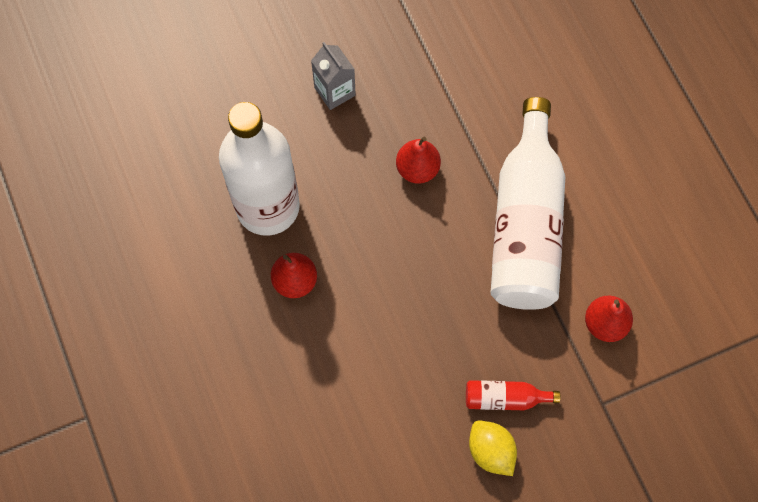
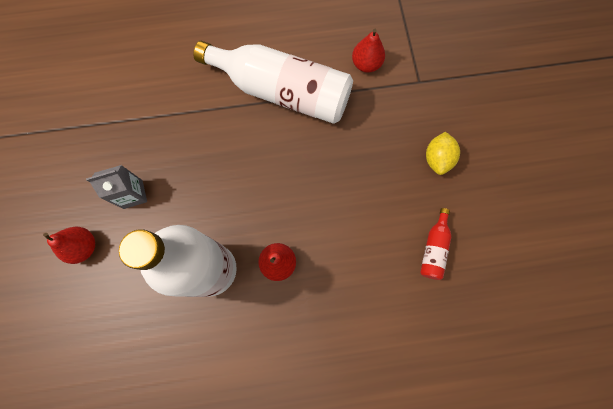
camera: 75 degrees left, 5 degrees up
(417, 169) = (217, 151): red pear -> red pear (84, 247)
(490, 451) = (437, 159): yellow lemon -> yellow lemon turned 60 degrees counterclockwise
(505, 398) = (402, 139): red bottle -> red bottle (433, 248)

